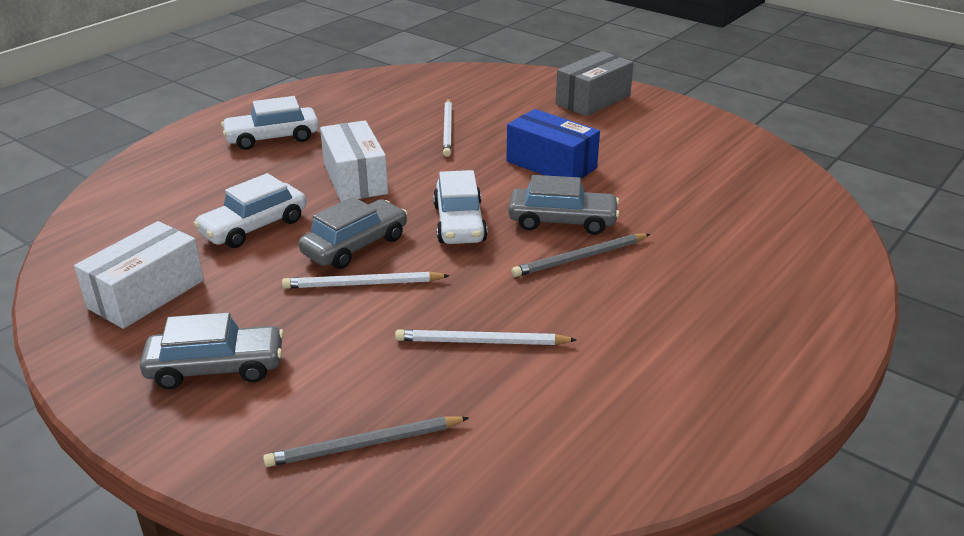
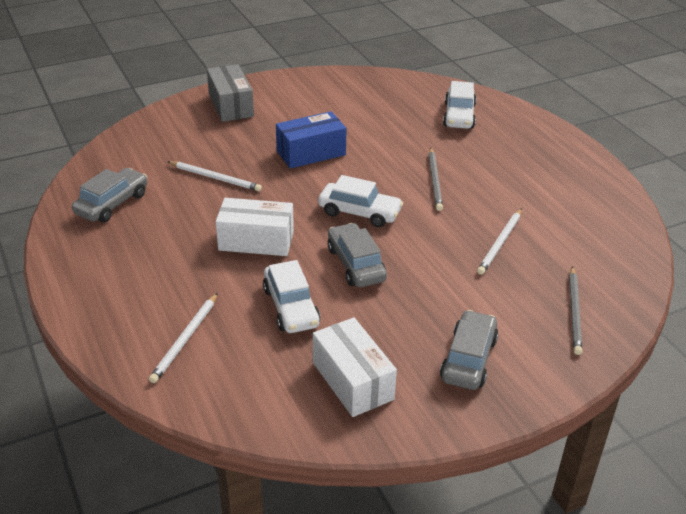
camera: 65 degrees left, 5 degrees up
(272, 138) = (141, 267): white car -> white car (459, 116)
(362, 284) = (408, 273): white pencil -> white pencil (185, 339)
(562, 221) = (388, 173): grey car -> grey car (112, 204)

